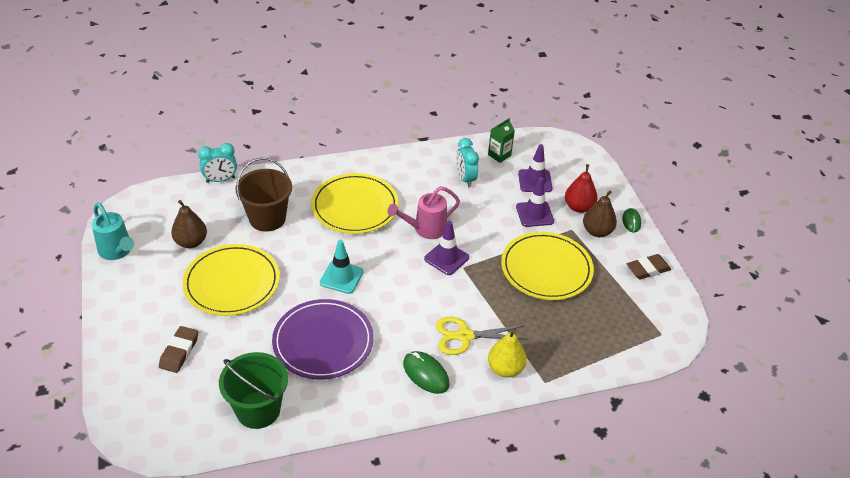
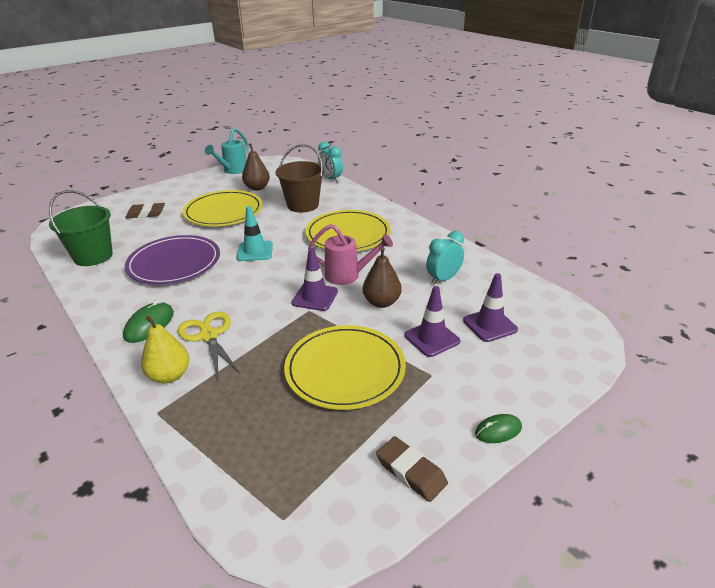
camera: 70 degrees right, 10 degrees down
(426, 229) = (347, 275): pink watering can -> pink watering can turned 150 degrees clockwise
(499, 155) = (505, 290): green carton -> none
(578, 207) = (478, 371): red pear -> none
(597, 231) = (447, 399): brown pear -> brown pear (381, 302)

